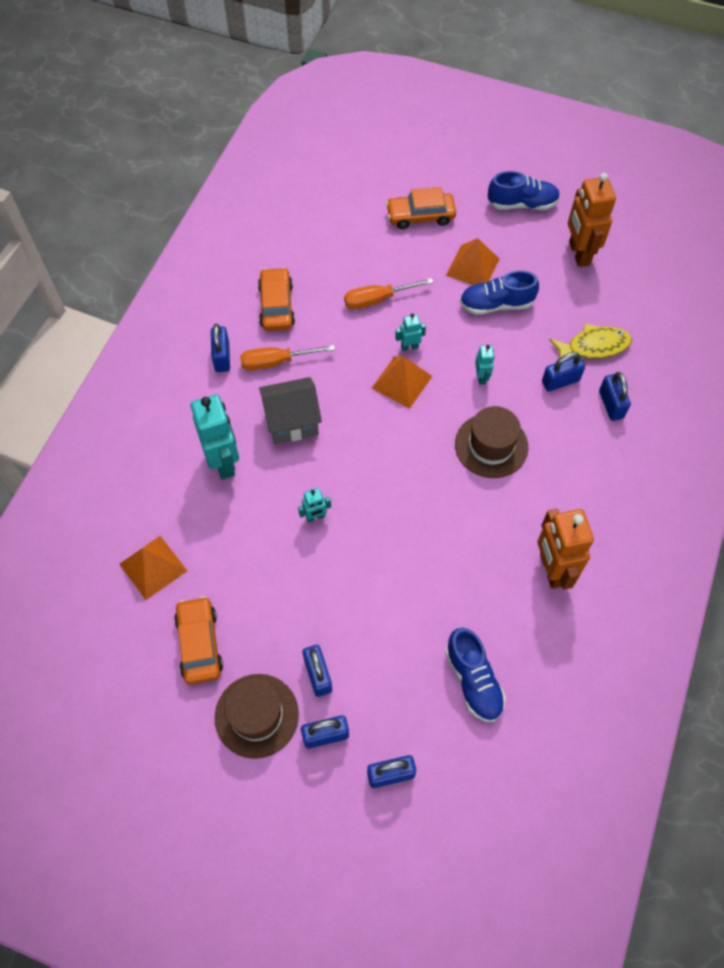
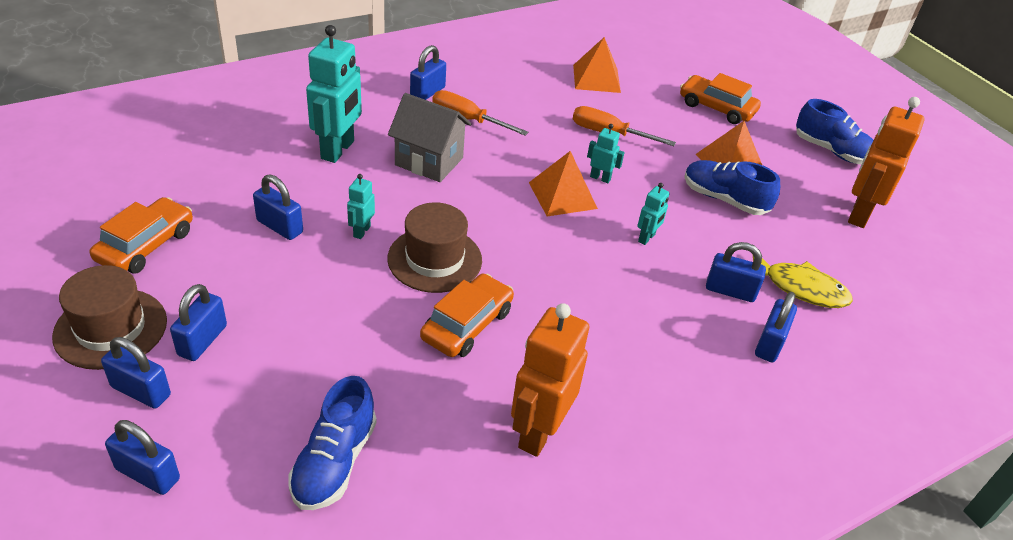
camera: 35 degrees right, 20 degrees down
(153, 567) = (189, 174): orange pyramid -> orange pyramid (596, 78)
(262, 557) = (280, 226): none -> blue padlock
(276, 305) = (514, 90): orange car -> orange car (467, 325)
(315, 517) = (361, 231): turquoise robot -> turquoise robot turned 90 degrees clockwise
(491, 445) = (595, 291): brown hat -> brown hat (434, 259)

